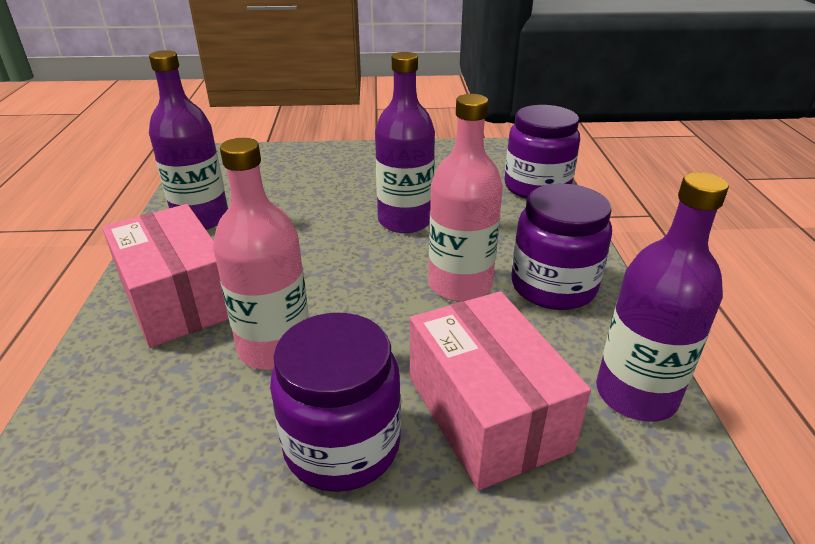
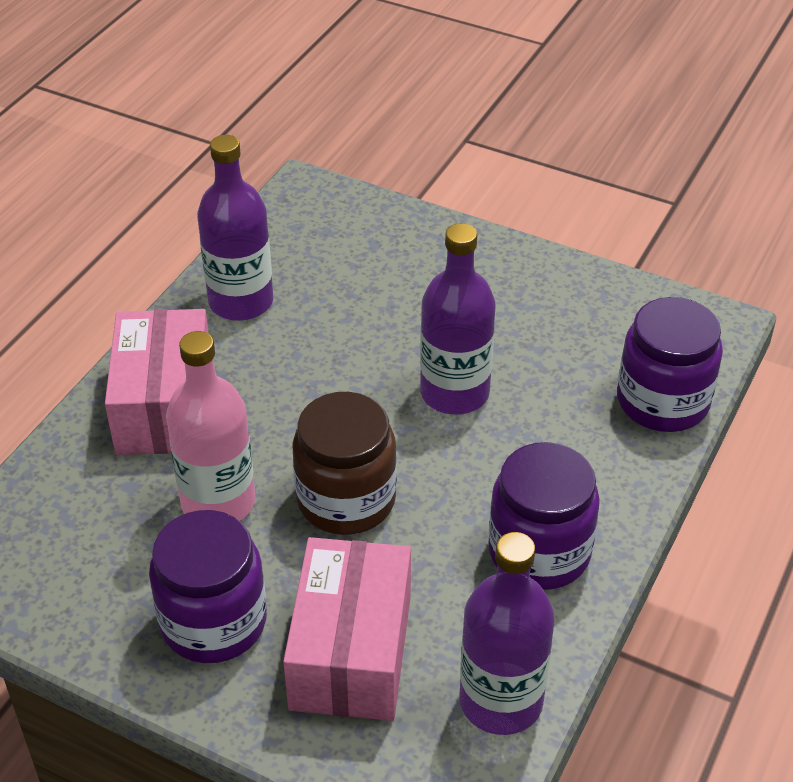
camera: 30 degrees right, 10 degrees up
(384, 306) = (346, 500): none -> brown jar
(460, 284) = (442, 507): pink bottle -> none

